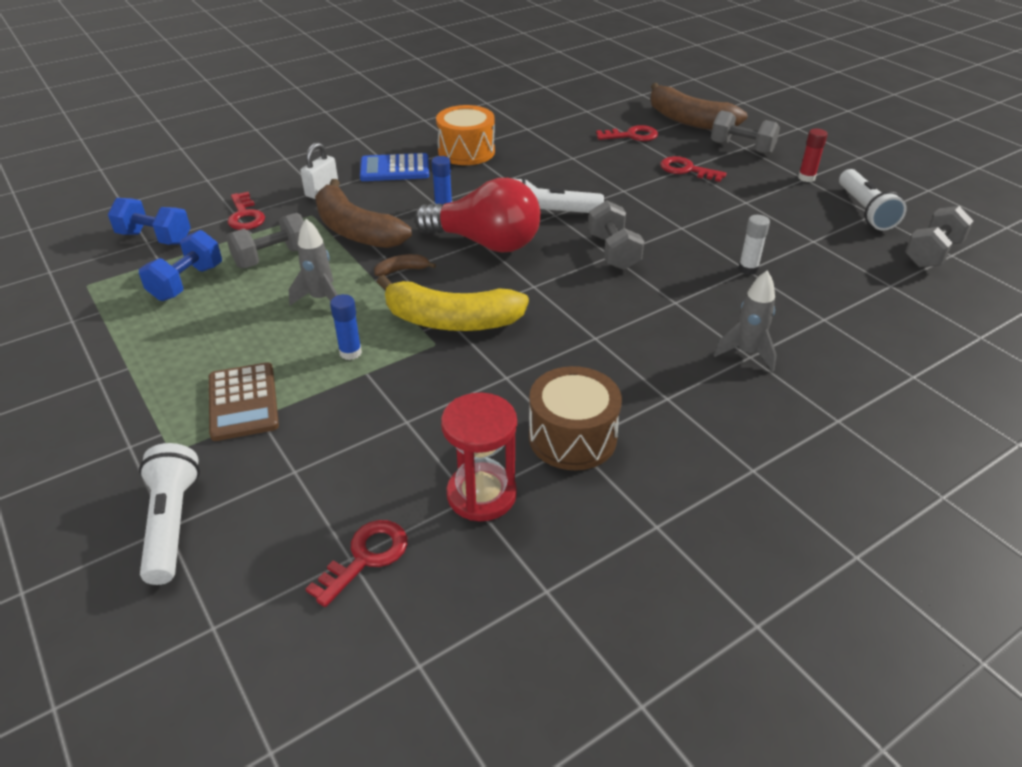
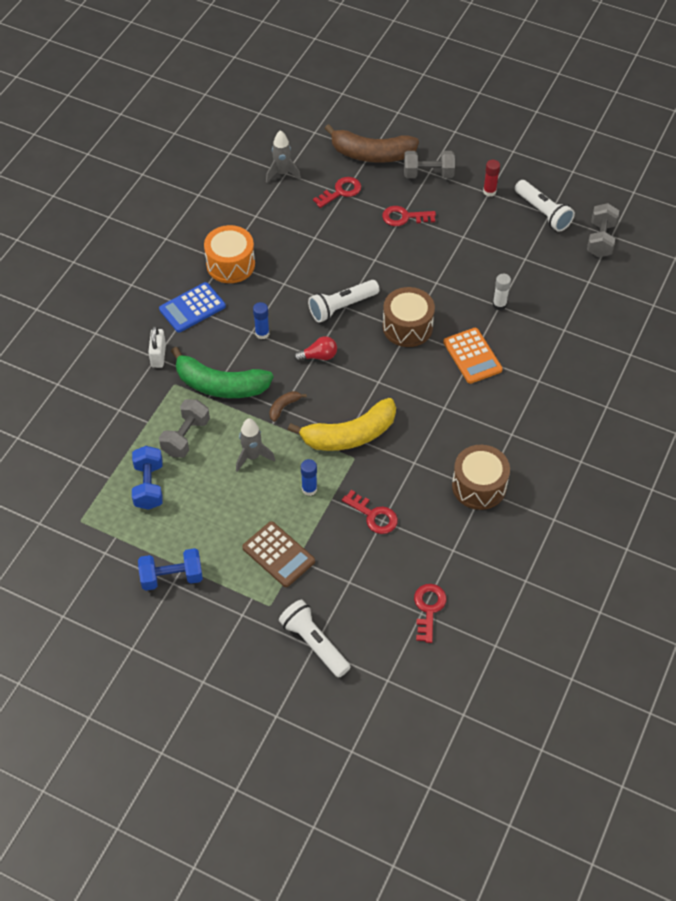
camera: 30 degrees left, 15 degrees up
(155, 238) = (82, 458): blue dumbbell -> blue dumbbell (172, 577)
(245, 216) = (126, 407): red key -> red key (373, 515)
(356, 230) = (220, 385): brown banana -> green banana
(481, 494) = (457, 545): red hourglass -> none
(485, 243) = (318, 356): red light bulb -> red light bulb, size x0.44
(613, 252) = (407, 327): grey dumbbell -> brown drum
(674, 302) = (472, 356): none -> orange calculator
(746, 353) = (535, 379): grey rocket -> grey rocket (282, 173)

